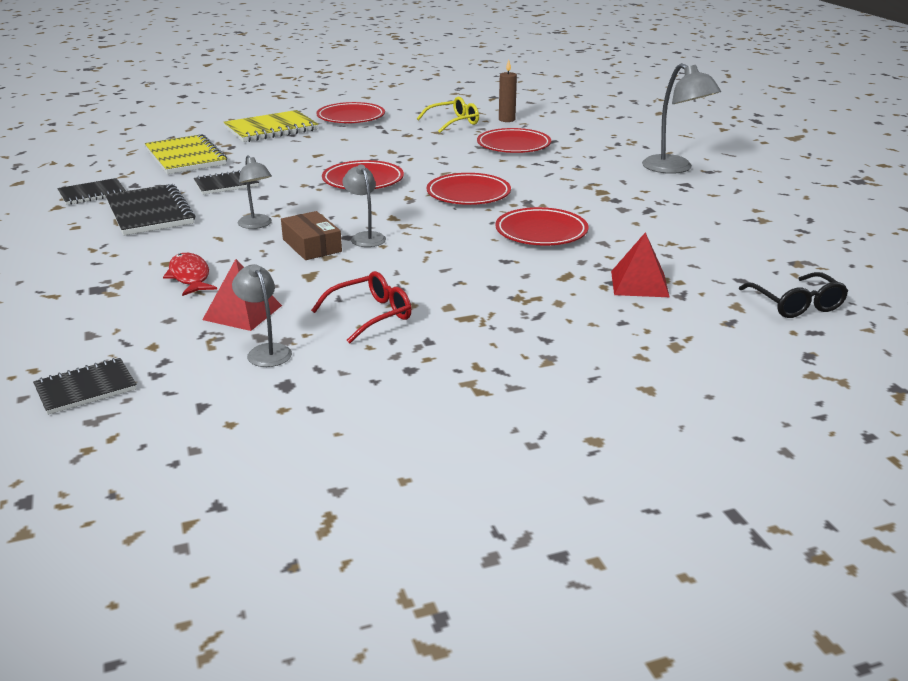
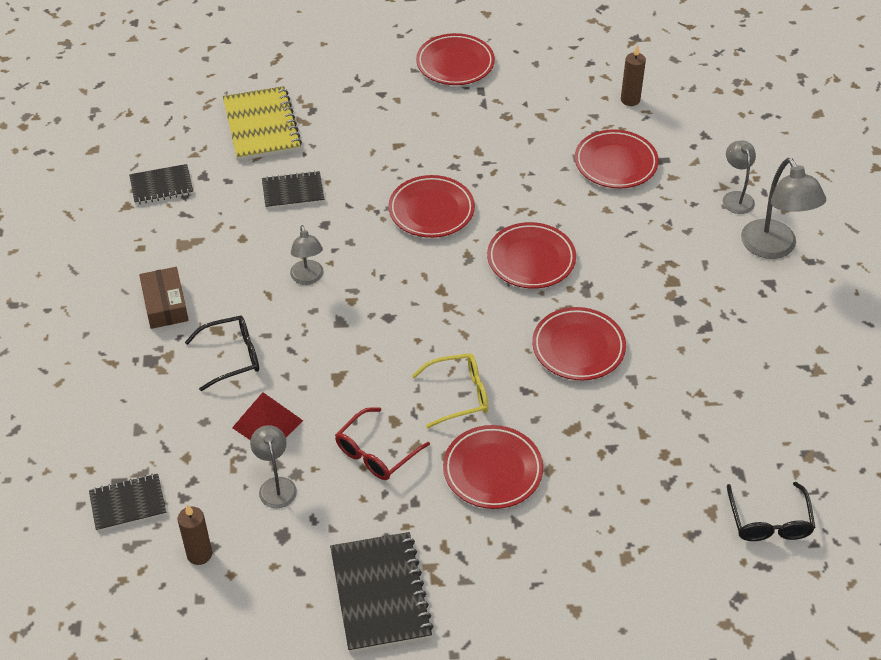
camera: 15 degrees right, 20 degrees up
(150, 213) = (211, 235): black notebook -> black notebook (380, 594)
(185, 414) = (199, 554): none -> brown candle
(190, 276) = (232, 357): red fish -> black glasses
(271, 129) = (362, 77): yellow notebook -> none
(312, 245) = (351, 326): brown box -> brown box (165, 304)
(365, 237) = (405, 321): grey lamp -> grey lamp (736, 197)
(371, 315) = (376, 453): red glasses -> red glasses turned 150 degrees clockwise
(453, 122) = (567, 96): yellow glasses -> yellow glasses (459, 395)
(501, 310) = (492, 470): none -> red plate
(639, 283) = (636, 456): red pyramid -> none

